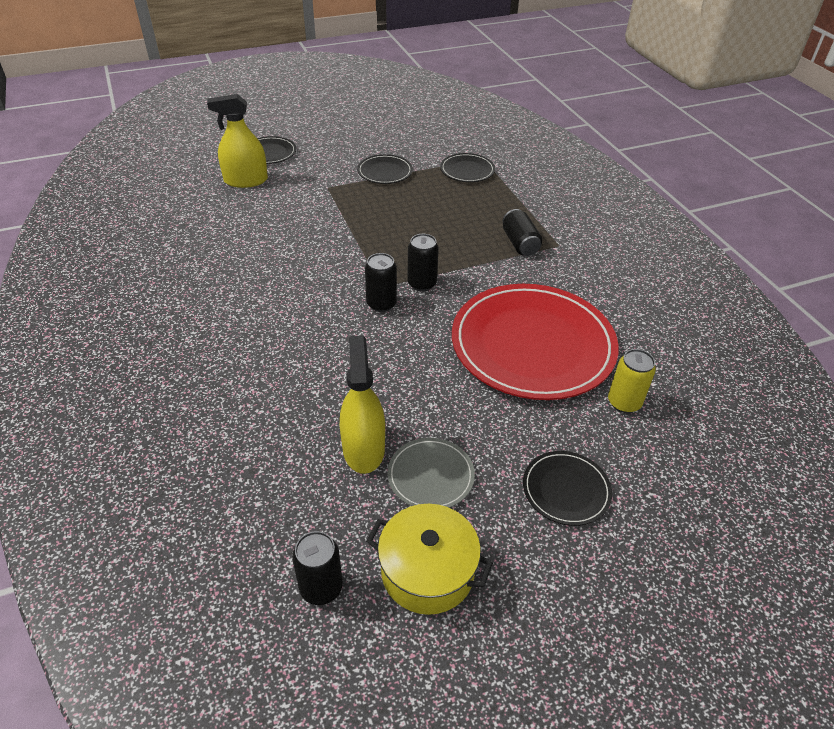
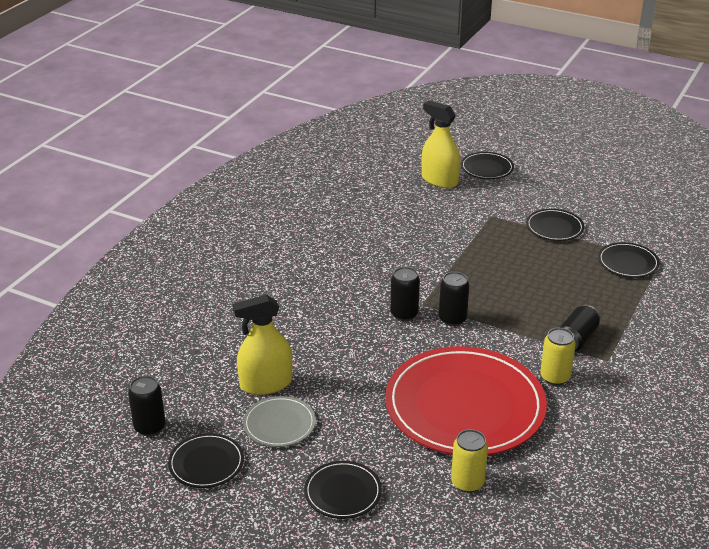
camera: 50 degrees right, 10 degrees down
(363, 449) = (266, 384): yellow spray bottle -> yellow spray bottle turned 150 degrees counterclockwise
(427, 571) = (206, 463): yellow pot -> black plate
(550, 280) = (555, 377): none -> yellow can

